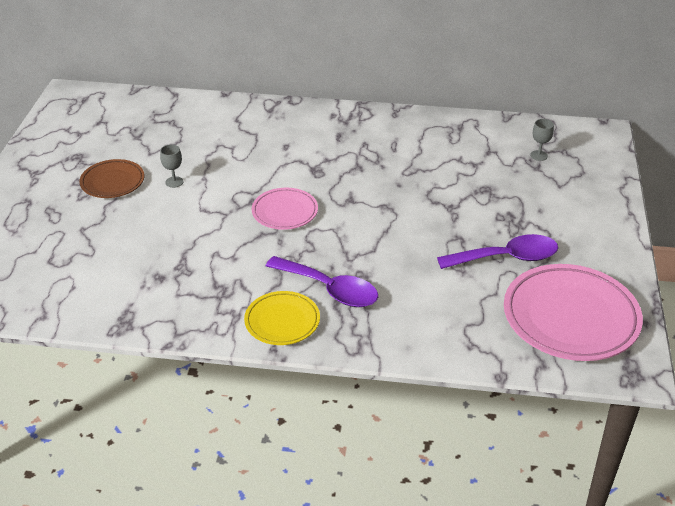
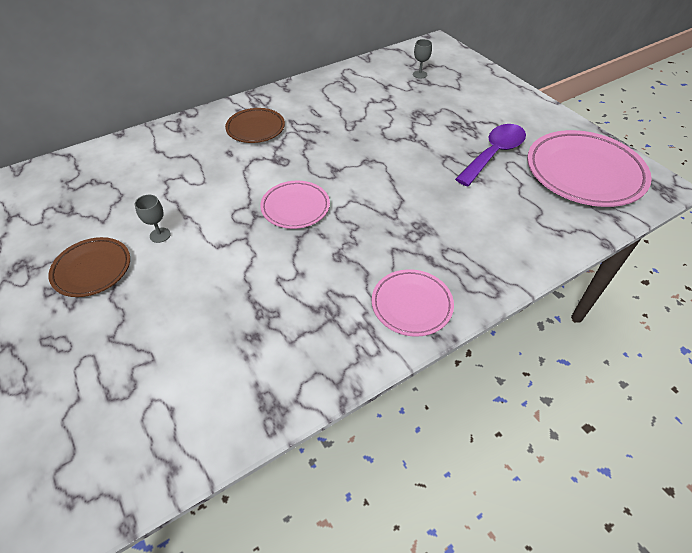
camera: 40 degrees left, 10 degrees up
(282, 321) = (411, 305): yellow plate -> pink plate
(328, 137) = (255, 129): none -> brown plate
(330, 289) = (412, 252): purple spoon -> none

